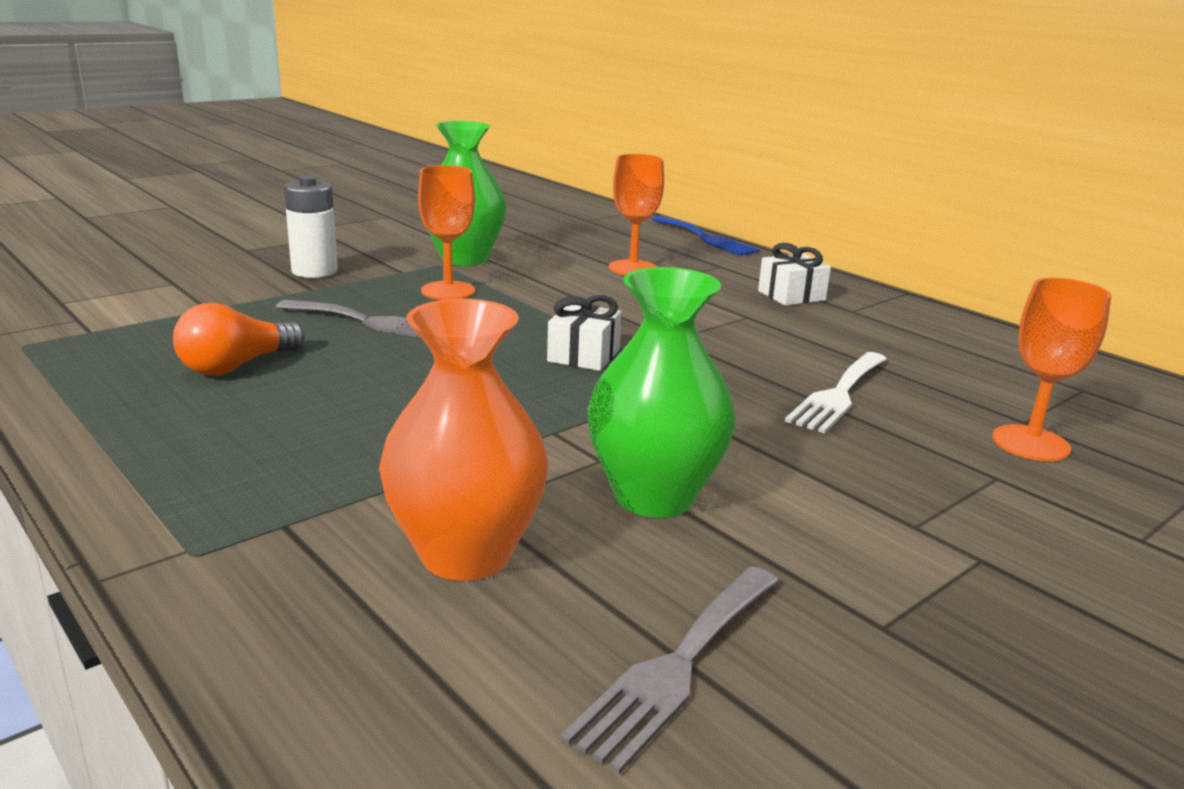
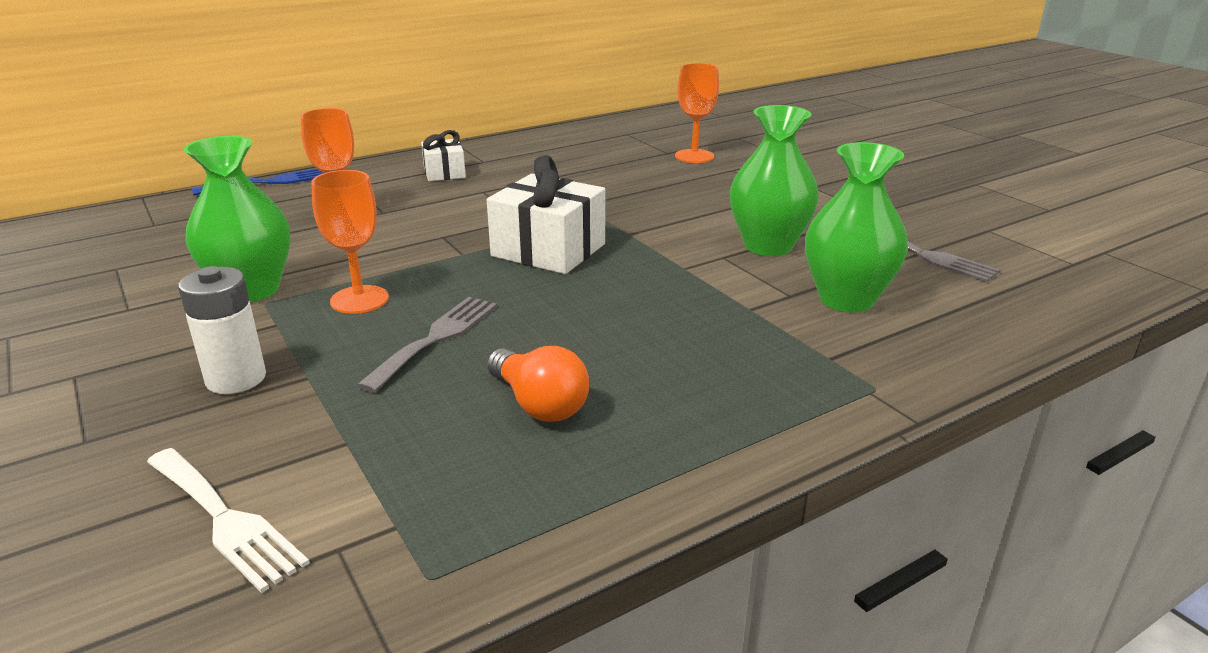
camera: 80 degrees left, 5 degrees up
(465, 554) = (846, 299): orange vase -> green vase
(583, 355) = (548, 250): white gift -> white gift, size x1.77
(838, 394) = (629, 185): white fork -> white fork (225, 520)

